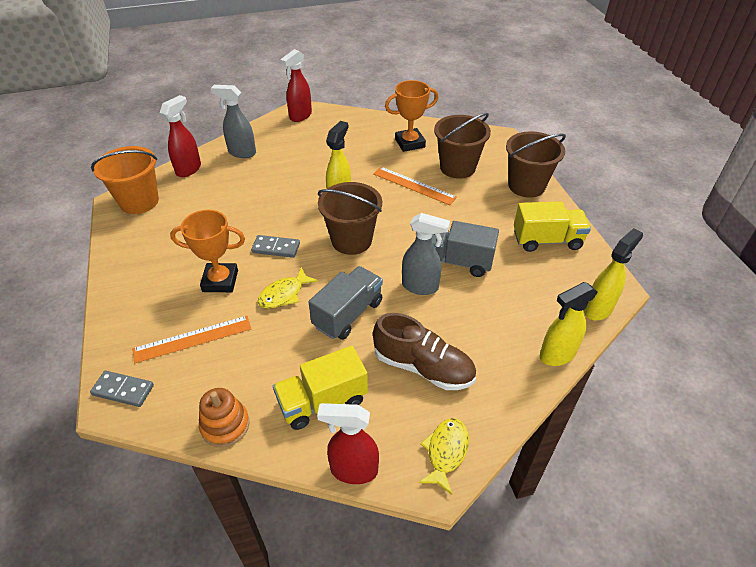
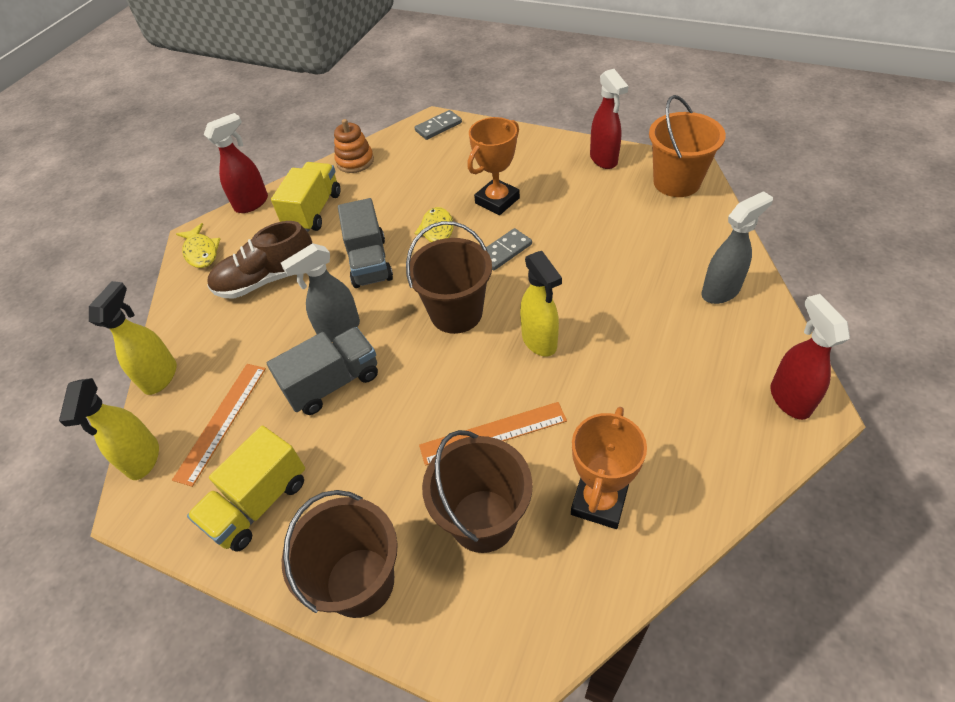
camera: 135 degrees right, 5 degrees up
(189, 169) = (715, 233): red spray bottle -> red spray bottle (604, 159)
(192, 338) = (448, 168): orange ruler -> orange ruler (222, 421)

